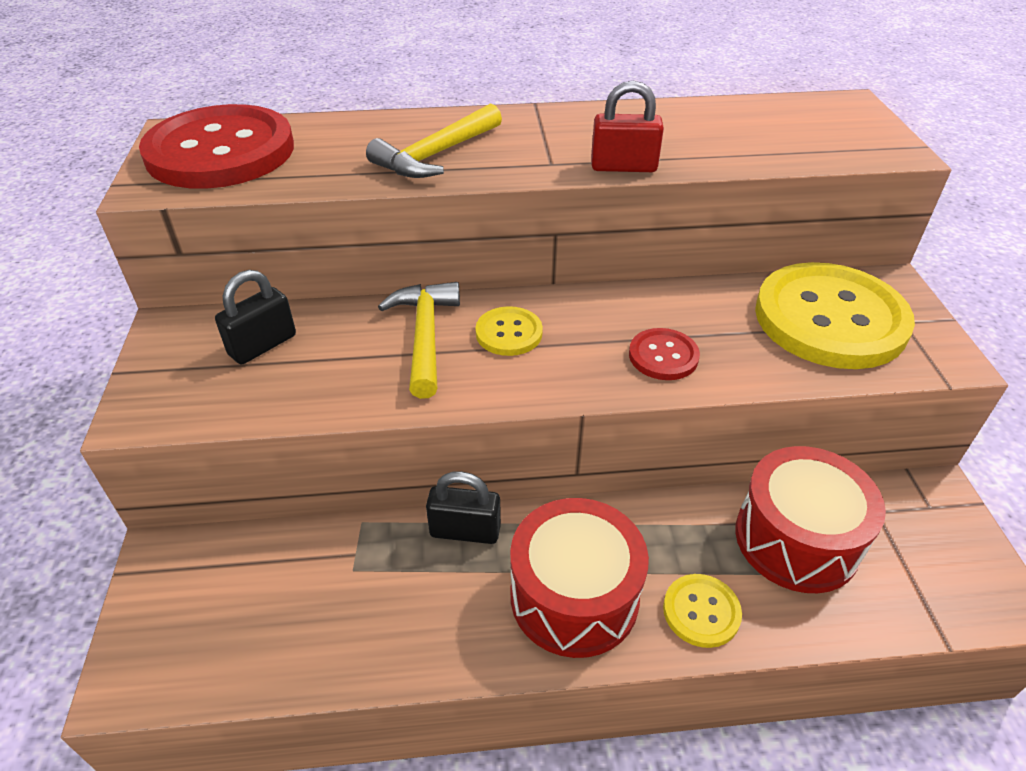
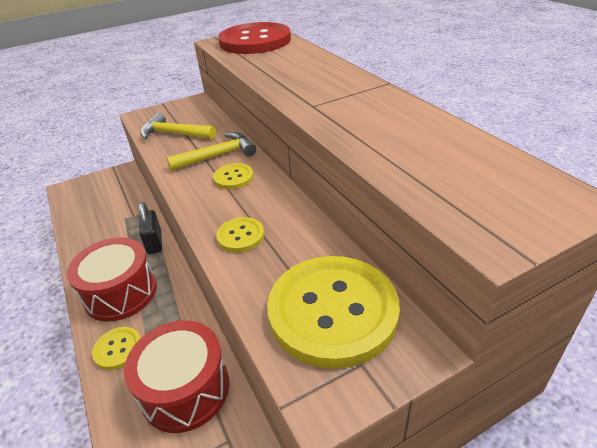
camera: 70 degrees right, 5 degrees down
(262, 345) = (191, 122): black padlock -> none
(435, 155) = (292, 77): yellow hammer -> yellow hammer (174, 134)
(623, 167) = (329, 126): red padlock -> none
(663, 356) = (240, 236): red button -> yellow button

